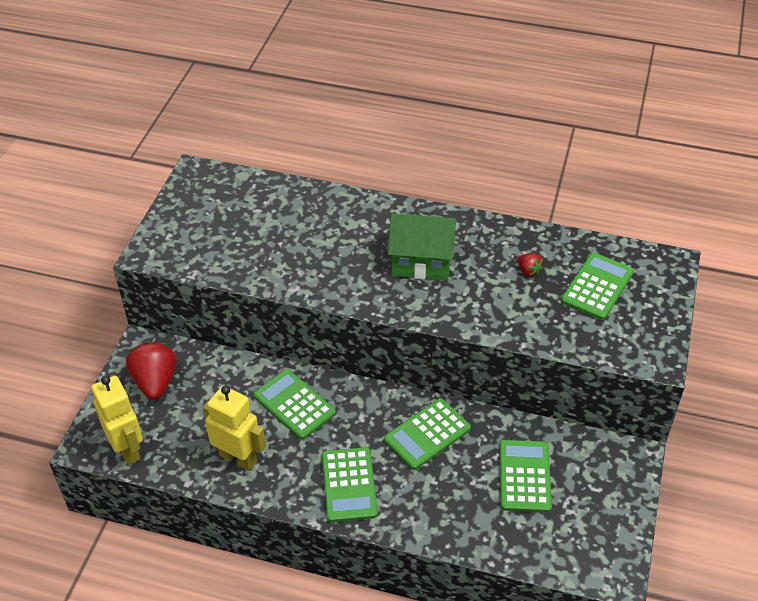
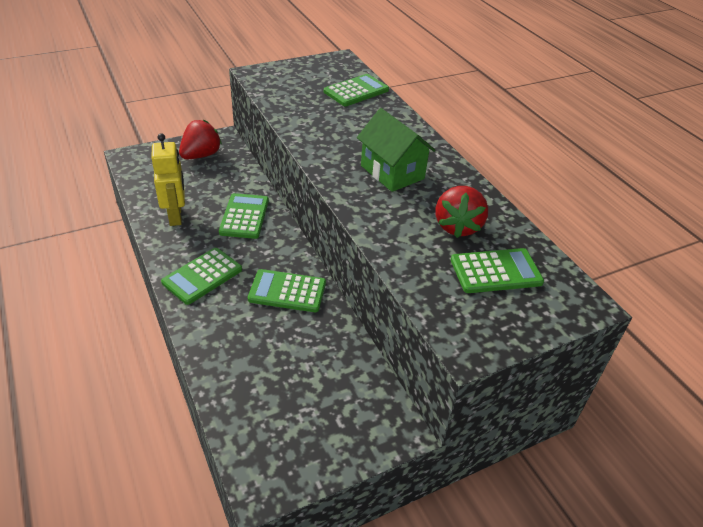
camera: 45 degrees right, 5 degrees down
(128, 449) = (140, 171): yellow robot -> none
(524, 476) = (305, 367): green calculator -> green calculator (356, 91)
(528, 271) = (457, 226): red strawberry -> red strawberry, size x2.10

